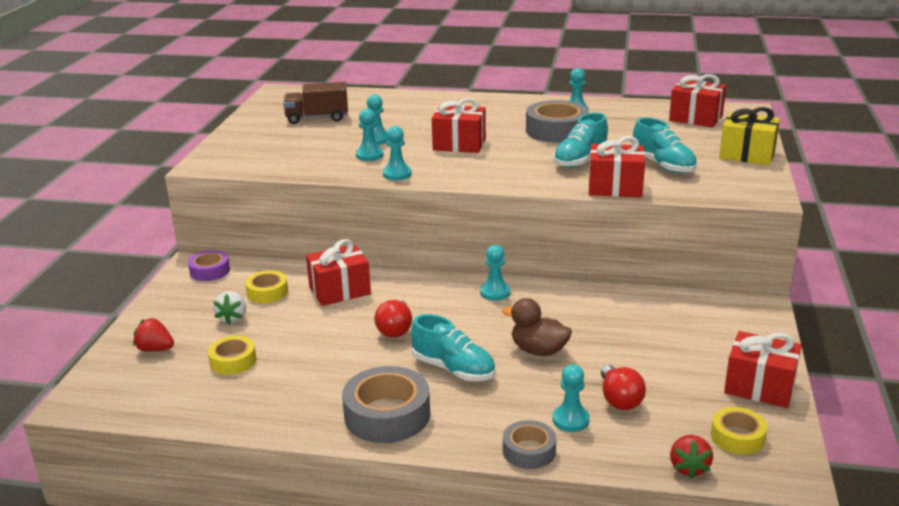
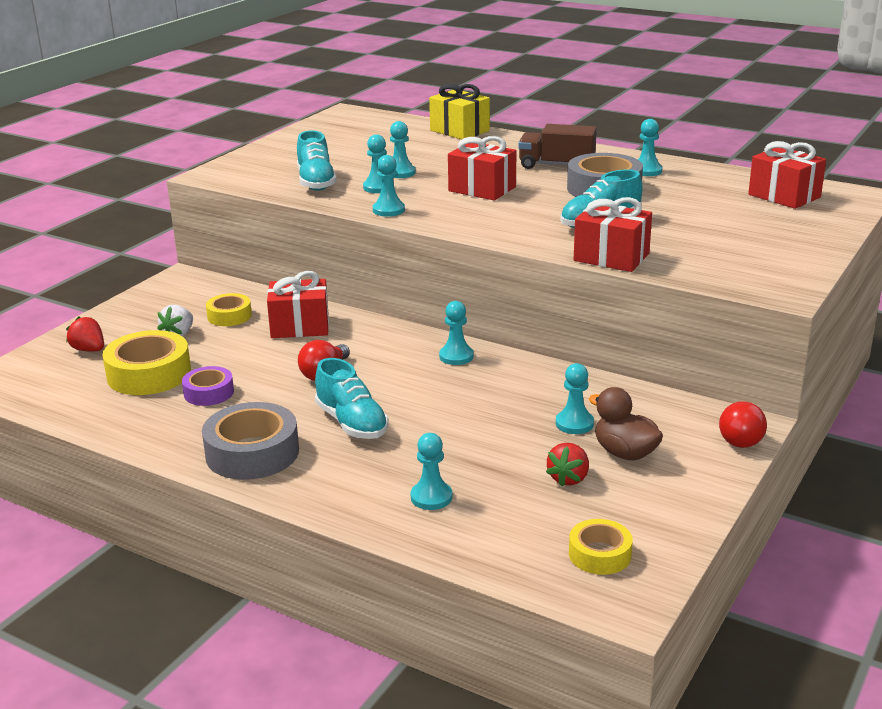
camera: 20 degrees right, 0 degrees up
(210, 271) = (191, 286): purple tape -> purple tape (209, 393)
(233, 361) = (149, 374): yellow tape -> yellow tape, size x1.72
(317, 118) = (360, 144): brown truck -> brown truck (556, 165)
(529, 451) = (363, 517): grey tape -> none
(538, 351) = (454, 423): brown duck -> brown duck (625, 453)
(619, 399) = (500, 489): red light bulb -> red light bulb (740, 438)
(633, 331) = (574, 423): none -> turquoise pawn
(663, 165) = (691, 242): turquoise shoe -> turquoise shoe (316, 182)
(689, 467) = (518, 572): red strawberry -> red strawberry (569, 478)
(747, 155) = (807, 244): yellow gift -> yellow gift (459, 131)
(759, 387) = (671, 509): red gift -> none

